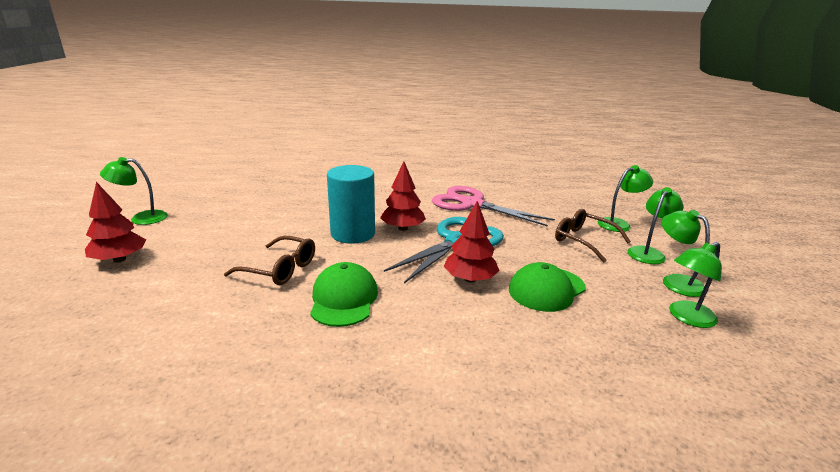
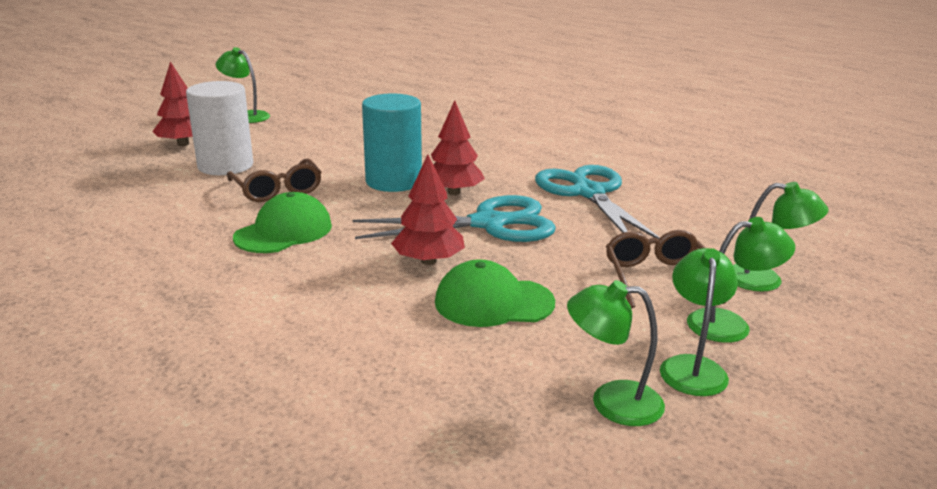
camera: 40 degrees right, 0 degrees up
(198, 265) = (225, 166): none -> white cylinder
(471, 204) = (588, 192): pink scissors -> turquoise scissors

